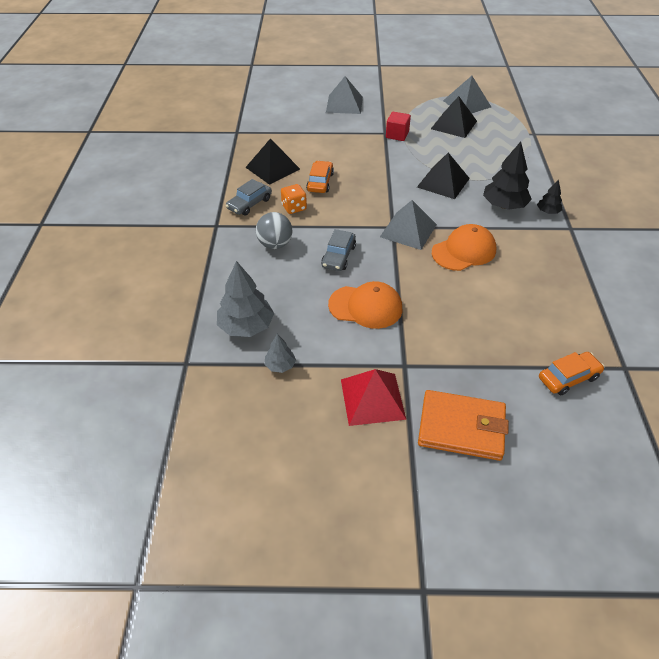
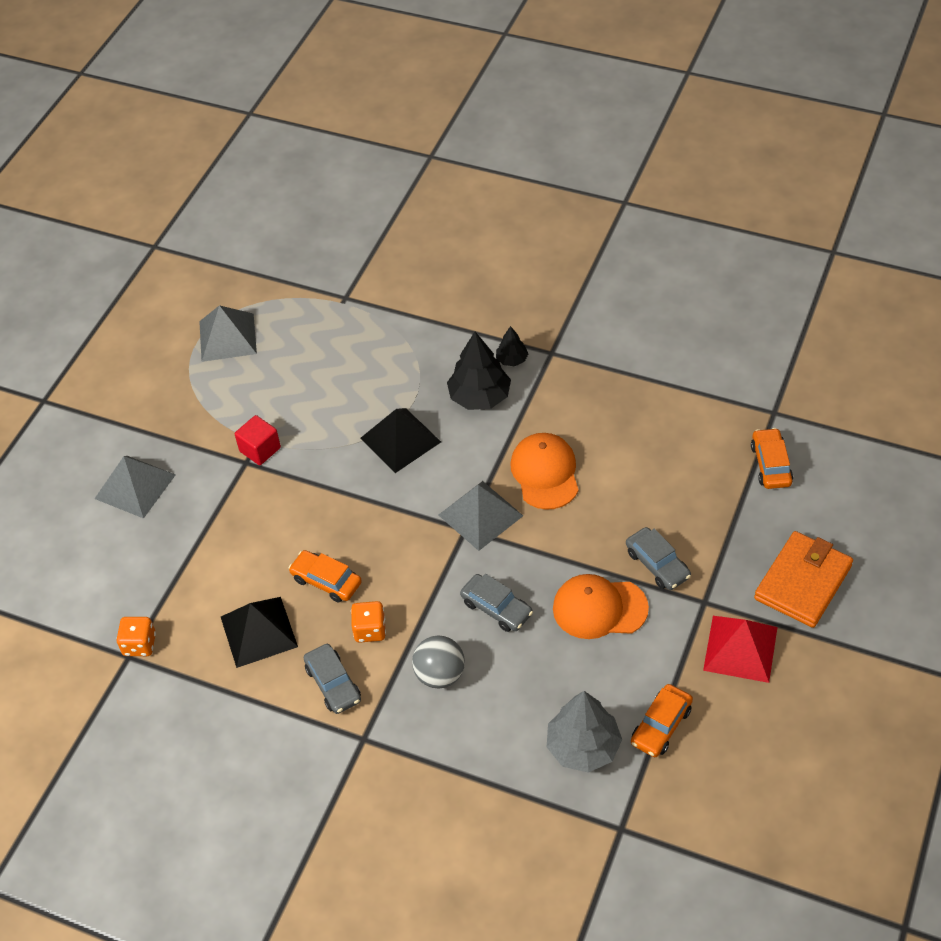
camera: 65 degrees left, 5 degrees up
(245, 133) = (139, 644): none -> orange dice
(280, 365) = (661, 725): grey tree -> orange car
(365, 307) = (599, 608): orange cap -> orange cap turned 120 degrees counterclockwise
(423, 329) = (657, 564): none -> grey car
(454, 125) = (273, 374): black pyramid -> none

